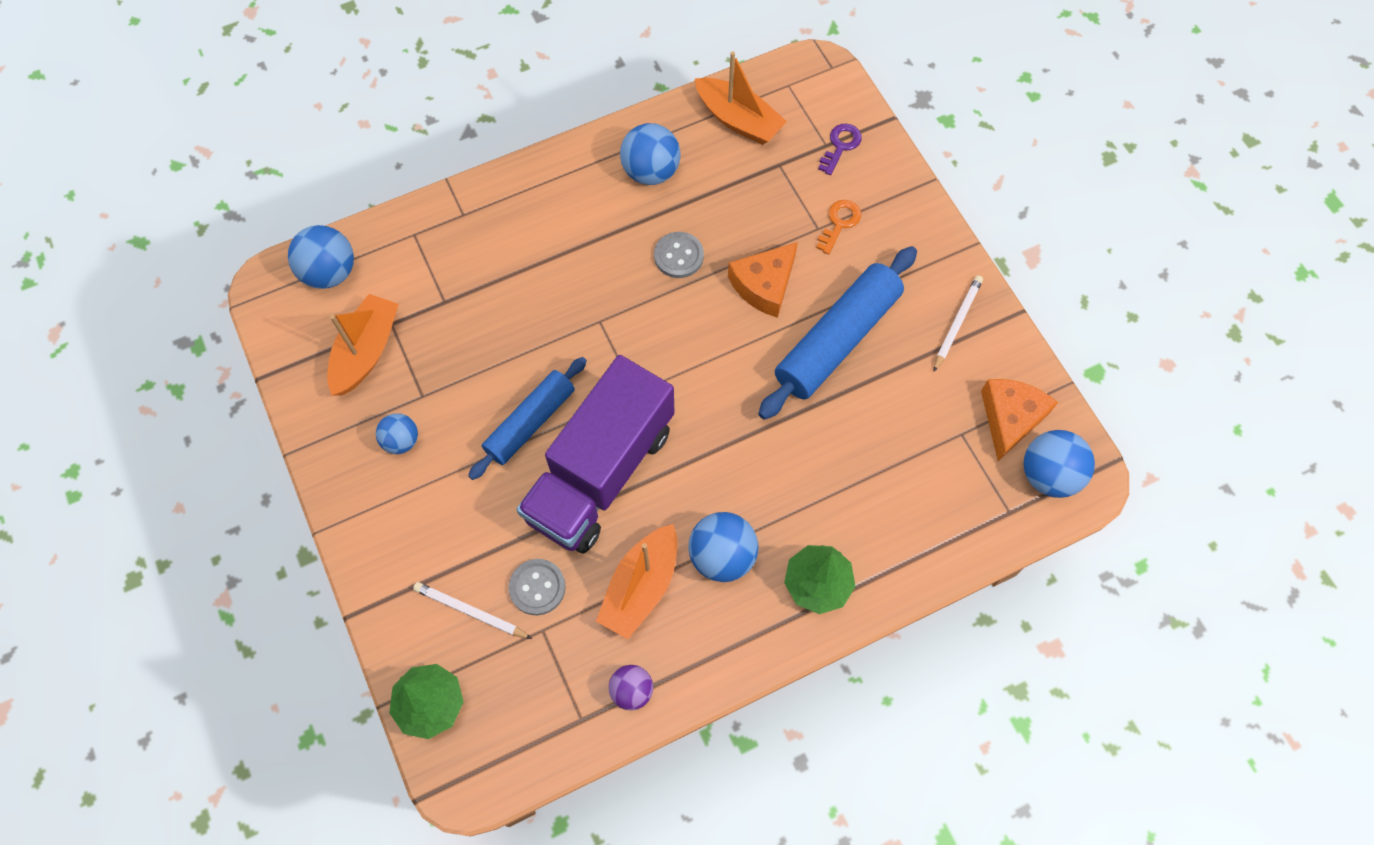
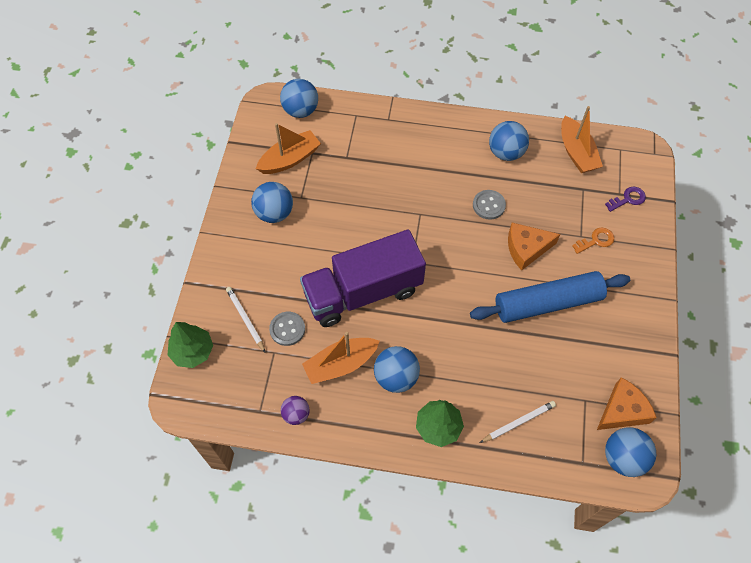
camera: 35 degrees right, 5 degrees down
(401, 441) = (274, 213): blue ball -> blue ball, size x1.62
(530, 422) = (345, 244): blue rolling pin -> none
(957, 323) = (628, 337): white pencil -> white pencil (518, 422)

